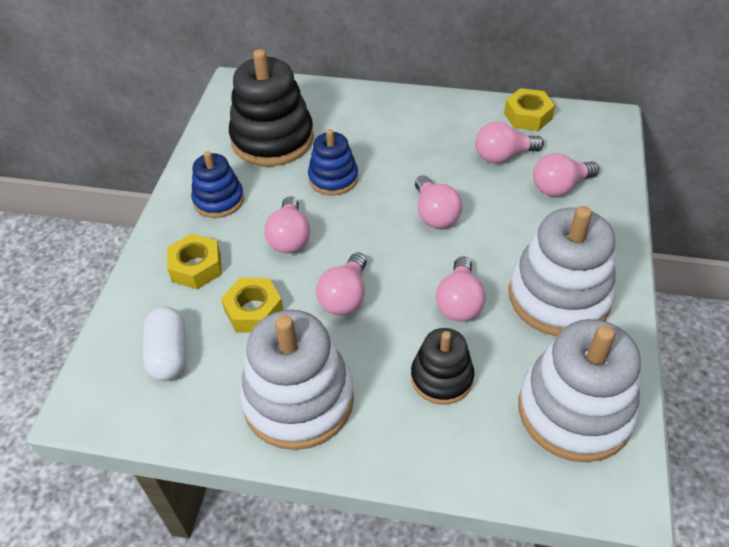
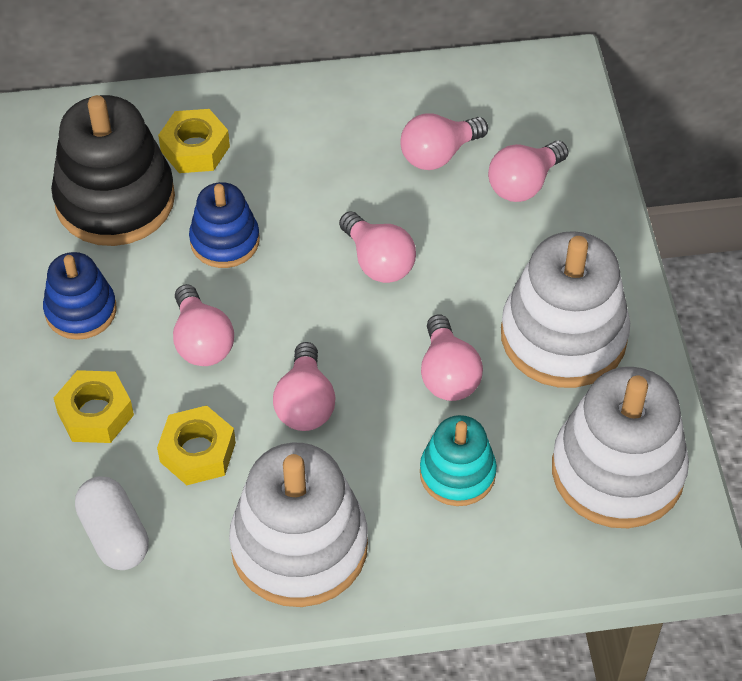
camera: 20 degrees left, 5 degrees up
(441, 377) = (457, 473): black stacking toy -> turquoise stacking toy
(527, 116) = (453, 84): yellow nut -> yellow nut (195, 149)

